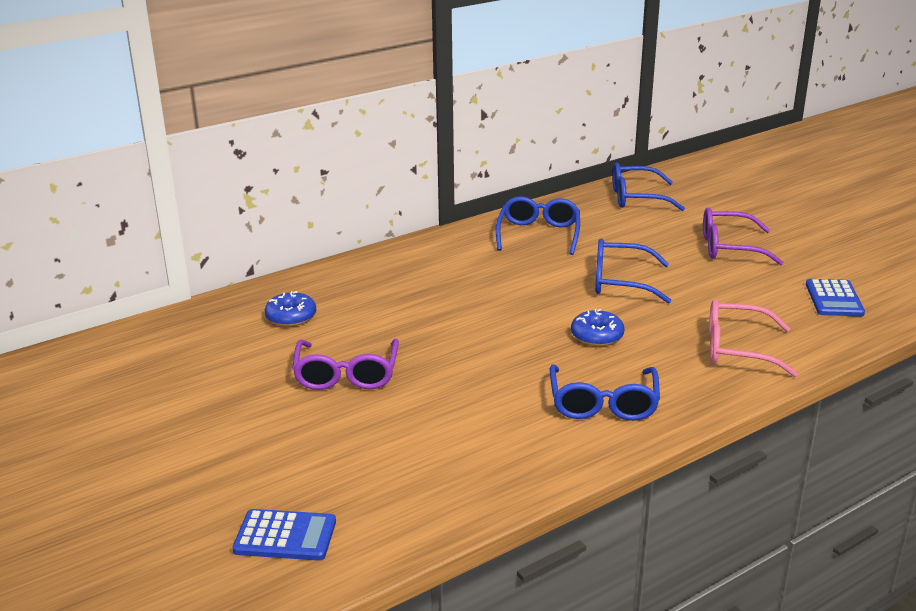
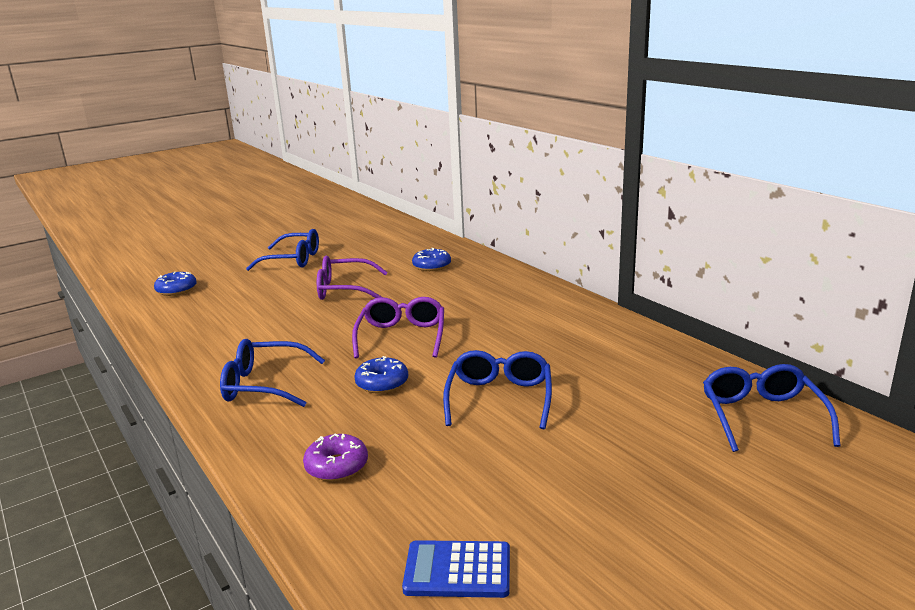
camera: 90 degrees right, 5 degrees down
(285, 536) = (176, 290): blue calculator -> blue donut
(538, 234) = (612, 351): blue glasses -> blue glasses (293, 260)
(729, 247) = (616, 485): purple glasses -> purple glasses (402, 336)
(737, 349) = (336, 466): pink glasses -> purple donut

